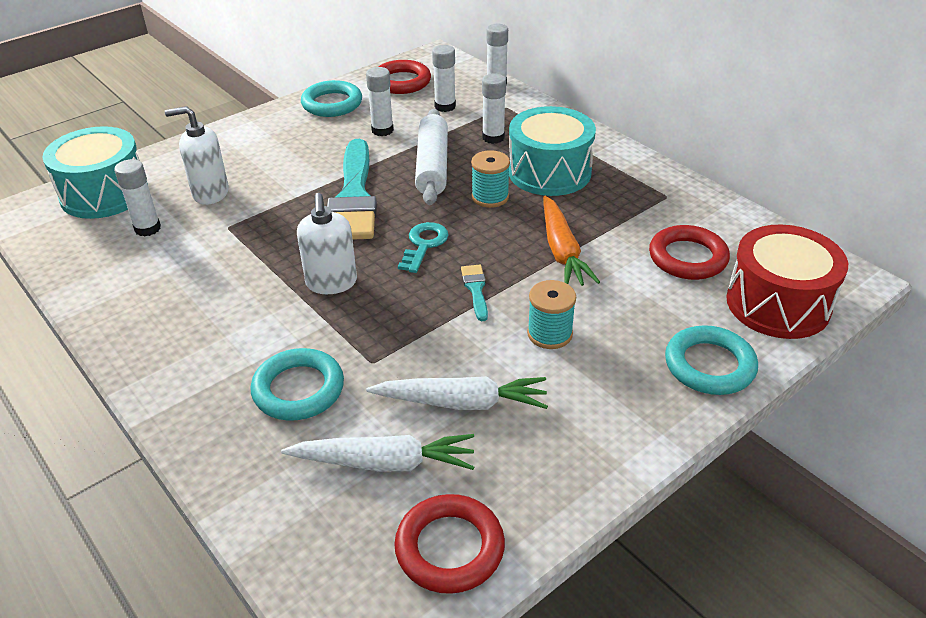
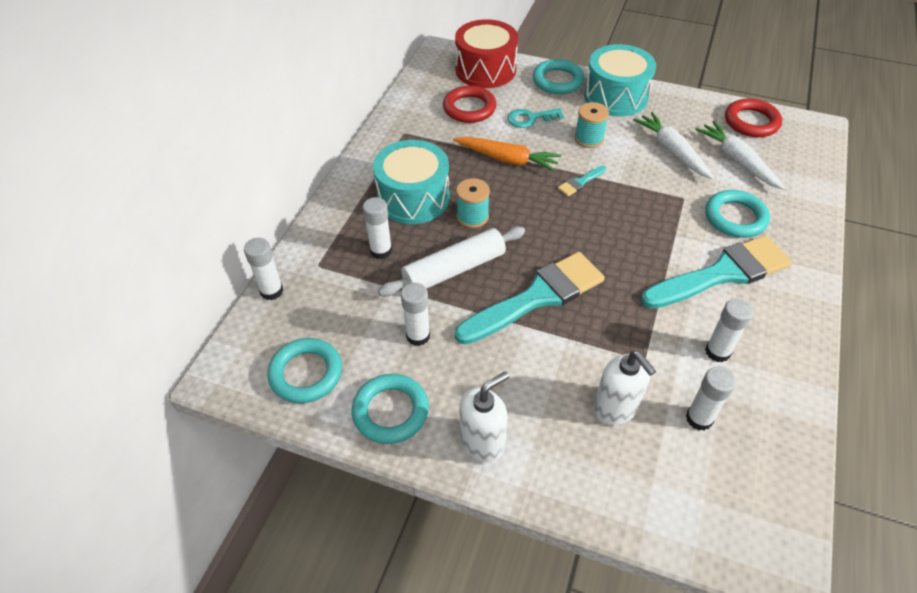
camera: 120 degrees left, 10 degrees up
(104, 193) = (693, 506): turquoise drum -> turquoise drum (615, 96)
(245, 327) = (722, 273): none -> turquoise brush
(331, 283) = (641, 254): white soap dispenser -> white soap dispenser (482, 442)
(401, 82) = (306, 373): red ring -> turquoise ring
(424, 245) = (559, 226): turquoise key -> turquoise key (530, 118)
(445, 106) = (342, 310): white glue stick -> white glue stick (717, 352)
(562, 251) = (507, 159): orange carrot -> orange carrot turned 60 degrees clockwise

